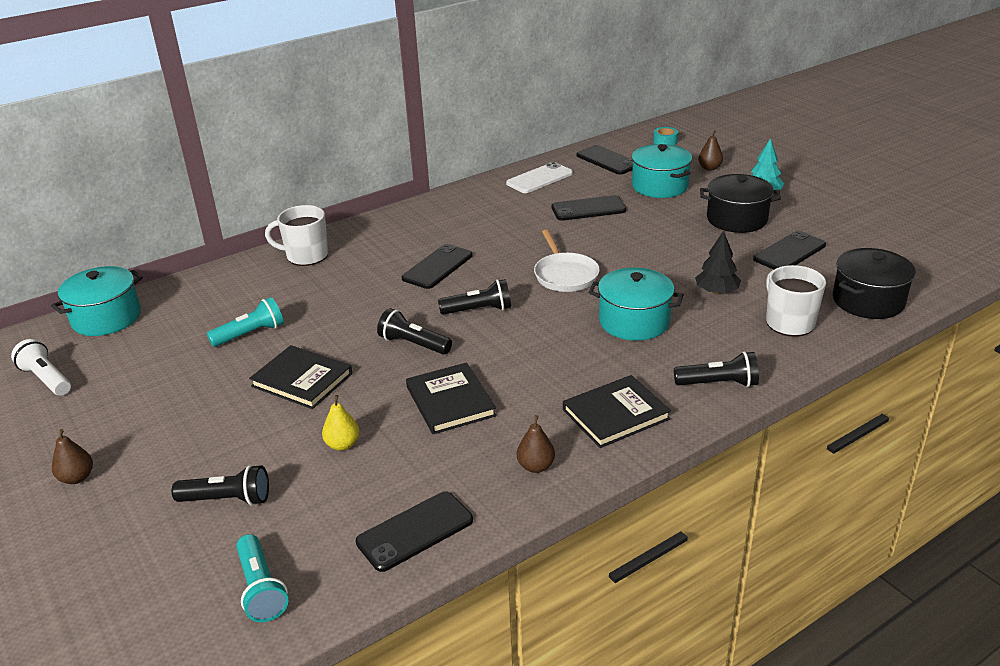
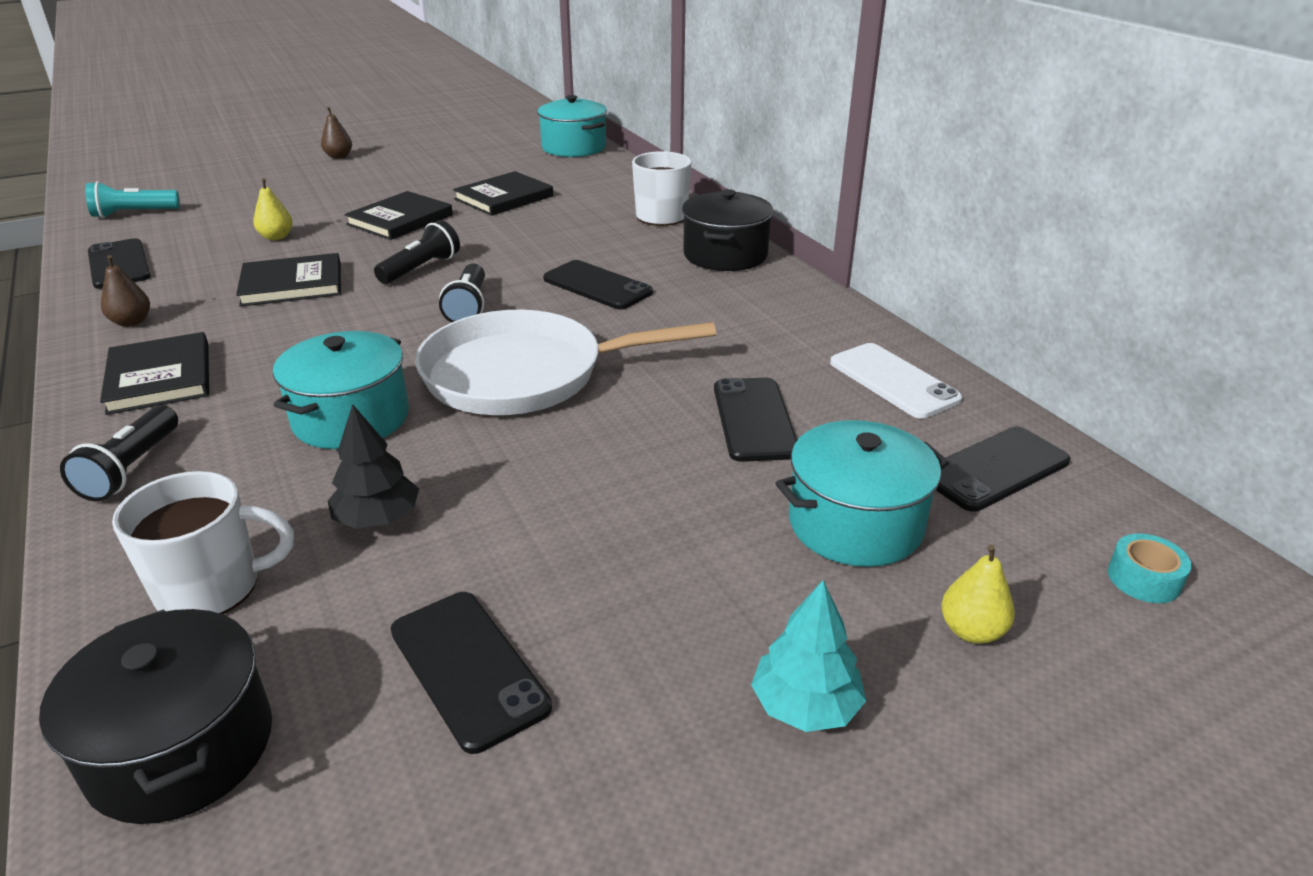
camera: 95 degrees right, 0 degrees up
(46, 379) = (486, 138): white flashlight -> none
(227, 499) = (253, 200): black flashlight -> none
(250, 334) = (504, 197): turquoise flashlight -> black book
(565, 275) = (524, 374): white pan -> white pan, size x1.68
(709, 168) = (971, 631): brown pear -> yellow pear
(736, 219) = (661, 615): black pot -> black pot (725, 255)

